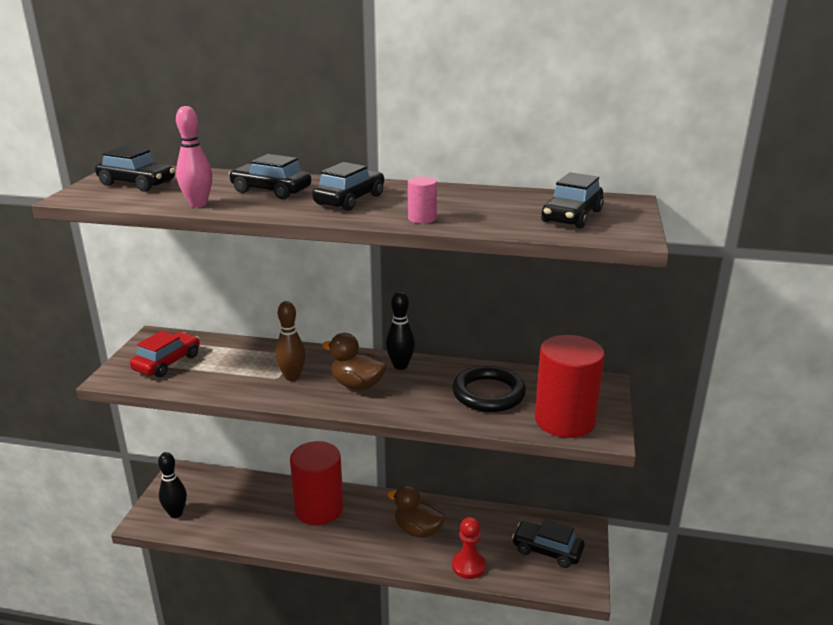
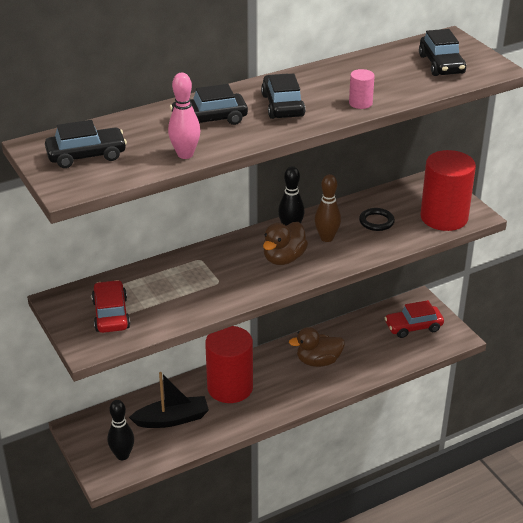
camera: 40 degrees left, 10 degrees up
(245, 507) = (172, 419): none -> black boat
(292, 377) = (228, 276): brown bowling pin -> brown bowling pin (326, 238)
(357, 385) = (284, 258): brown duck -> brown duck turned 45 degrees counterclockwise
(468, 566) = (378, 365): red pawn -> none
(488, 394) = (376, 222): black ring -> black ring, size x0.58
(547, 550) = (413, 327): black car -> red car

